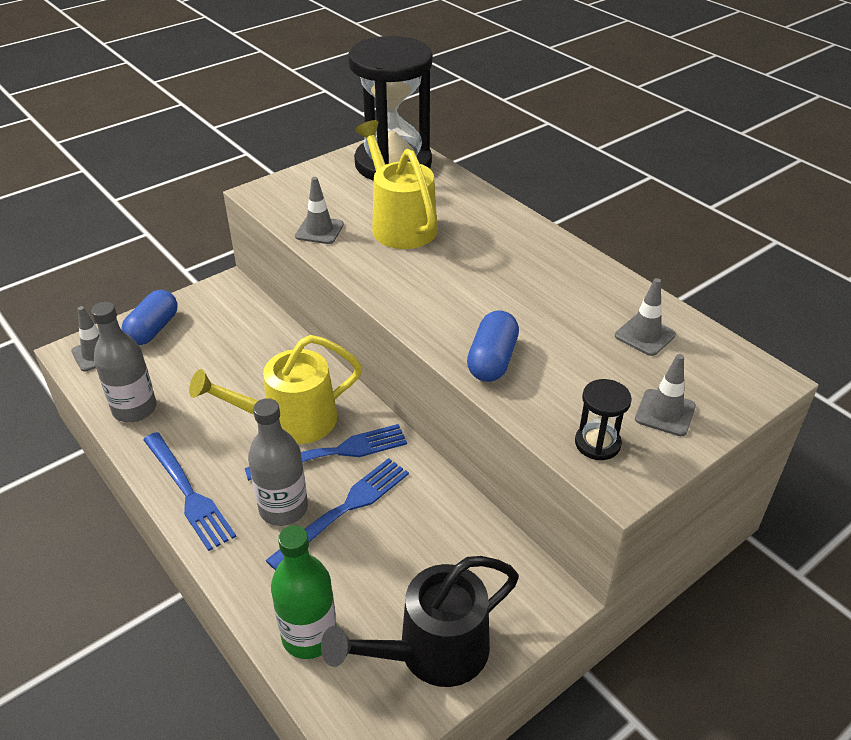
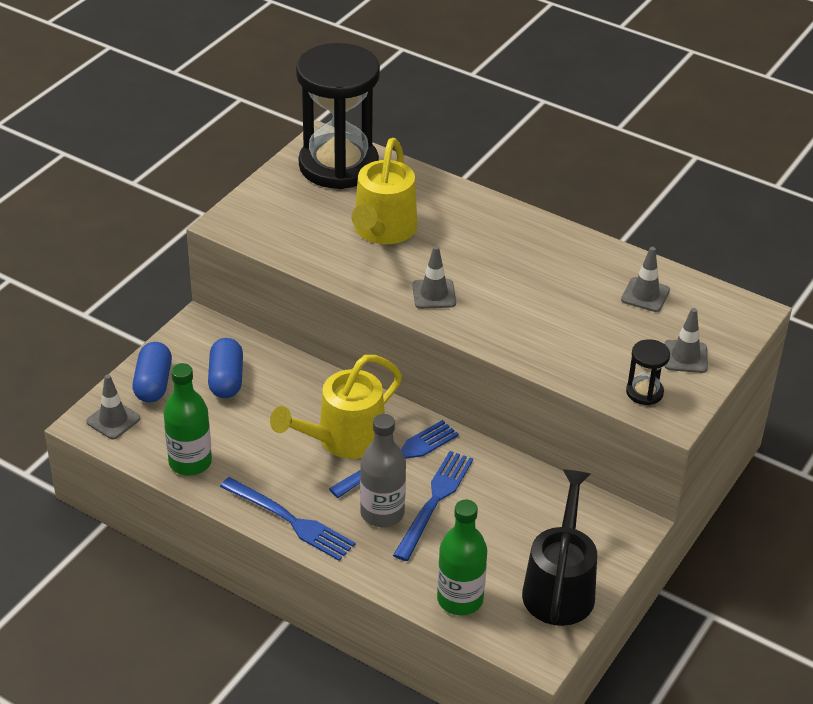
camera: 20 degrees left, 0 degrees up
(134, 409) = (190, 462): grey bottle -> green bottle
(319, 230) = (311, 252): grey traffic cone -> grey traffic cone (434, 294)
(399, 224) = (382, 231): yellow watering can -> yellow watering can turned 120 degrees counterclockwise
(431, 652) = (560, 586): black watering can -> black watering can turned 150 degrees clockwise
(492, 360) = (532, 343): blue capsule -> blue capsule (226, 380)

